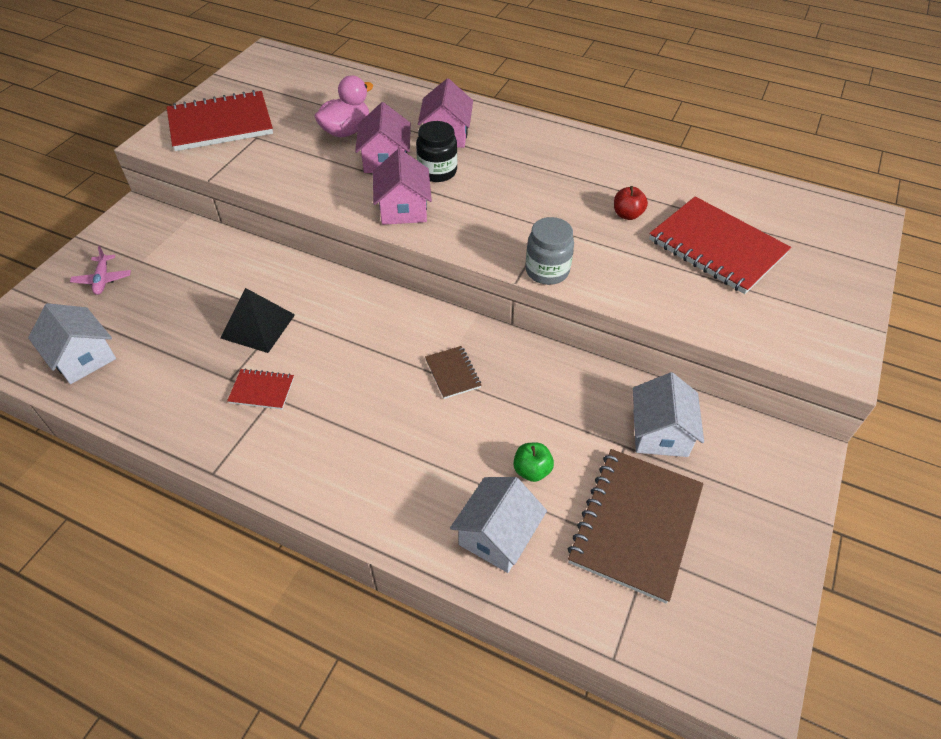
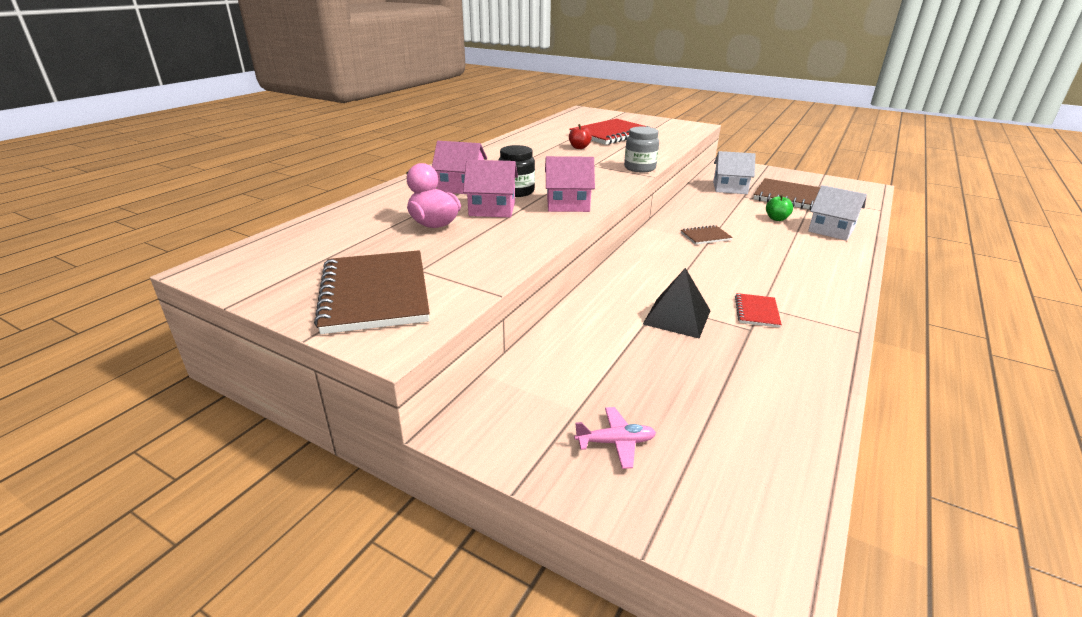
camera: 85 degrees left, 20 degrees down
(83, 357) = (762, 438): white house -> none
(220, 124) = (375, 294): red notebook -> brown notebook

